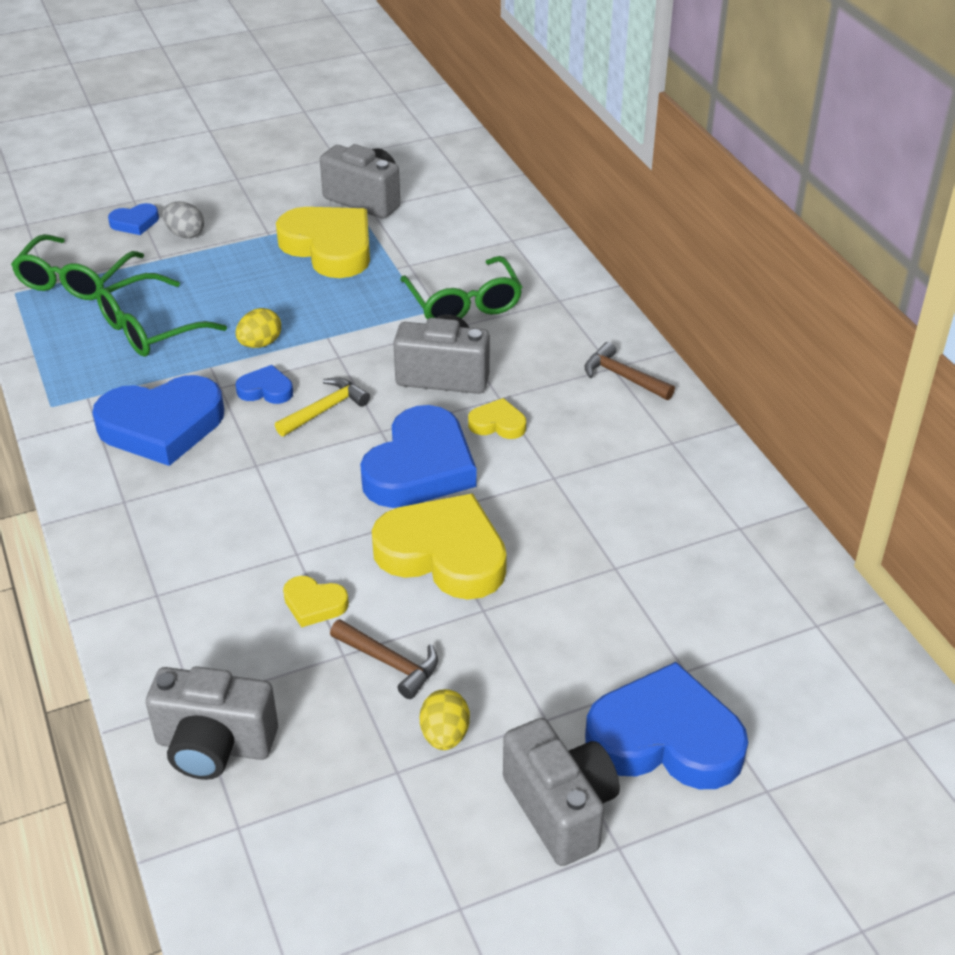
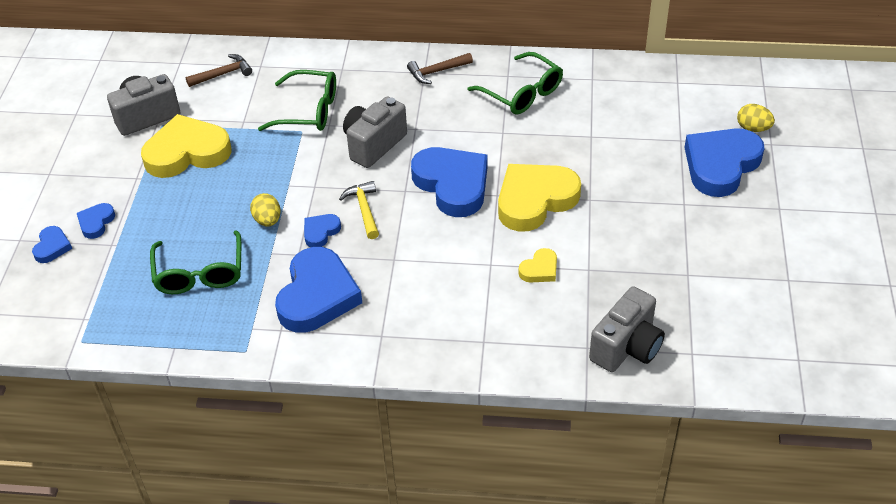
camera: 60 degrees left, 5 degrees up
(75, 280) = (97, 301): green glasses -> green glasses (522, 93)
(185, 234) = (96, 222): grey egg -> blue heart
(389, 663) = (607, 251): brown hammer -> brown hammer (223, 74)
(445, 735) = (673, 247): yellow egg -> yellow egg (753, 128)
(497, 424) = (438, 138): yellow heart -> none
(560, 809) = (745, 220): grey camera -> none

